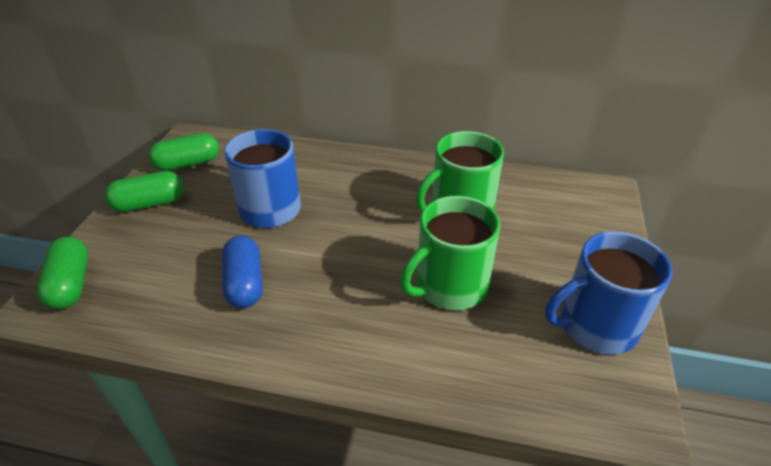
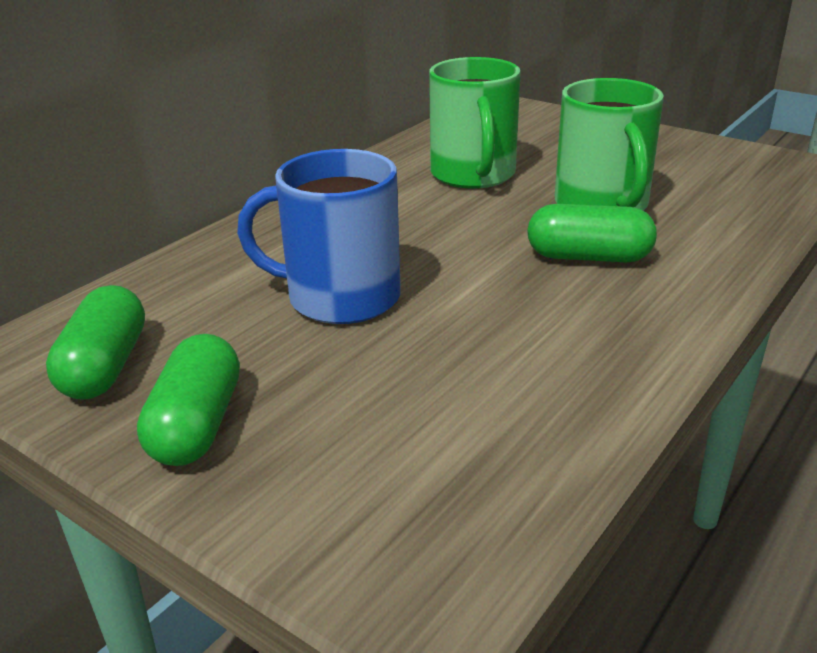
camera: 65 degrees left, 10 degrees down
(71, 284) = (387, 549): green capsule -> green capsule (588, 257)
(245, 283) = (512, 341): blue capsule -> none
(595, 325) = (694, 154): blue mug -> none

